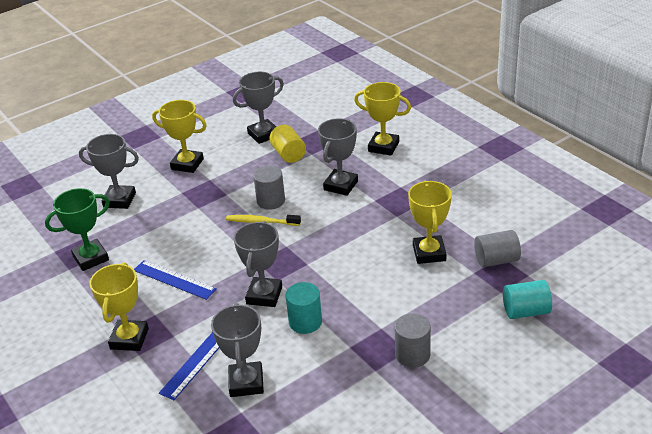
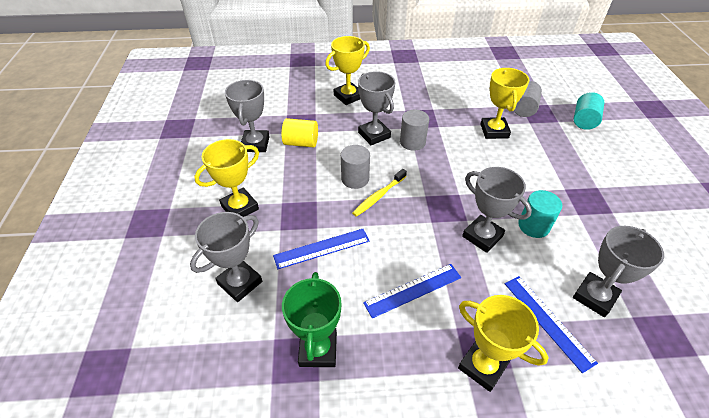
camera: 60 degrees left, 10 degrees up
(179, 219) = (321, 248): none -> blue ruler
(246, 383) = (594, 297): grey trophy -> grey trophy turned 75 degrees counterclockwise
(412, 355) = (604, 187): grey cylinder -> grey cylinder (412, 142)
(429, 253) = (494, 131): yellow trophy -> yellow trophy turned 60 degrees clockwise

